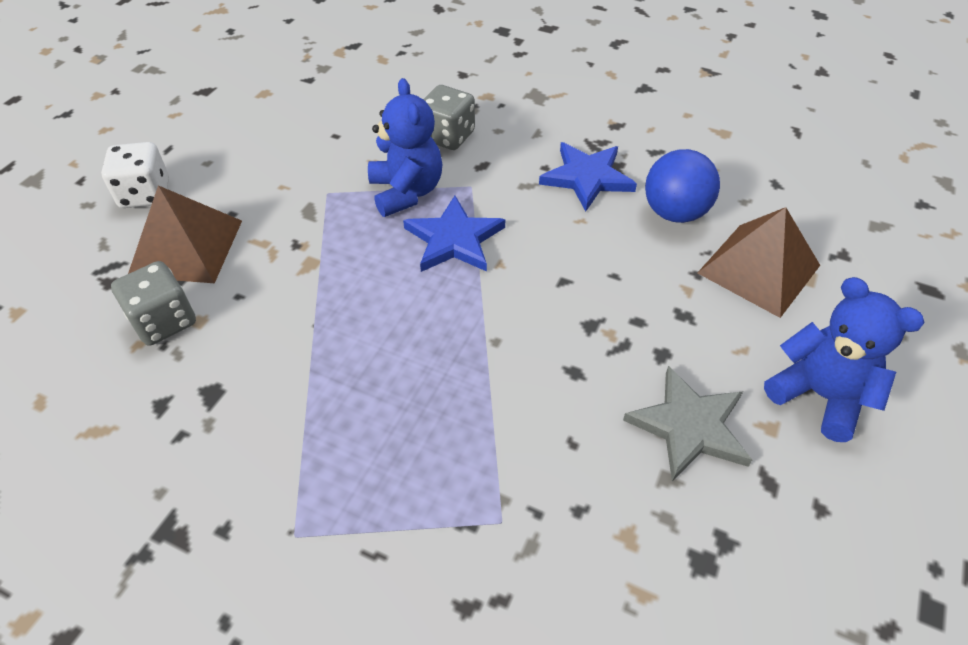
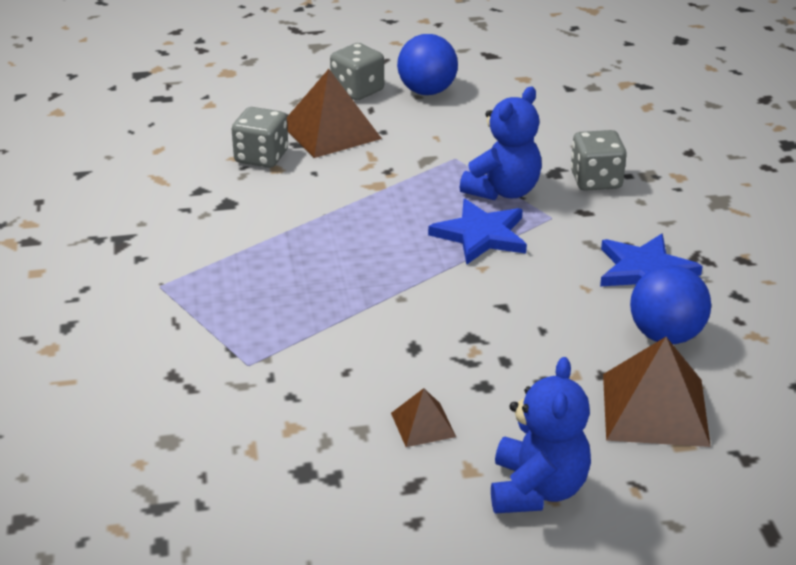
camera: 55 degrees right, 15 degrees down
(145, 194) = (357, 90): white dice -> grey dice
(207, 153) = (427, 91): none -> blue ball
(689, 426) = (423, 424): grey star -> brown pyramid

